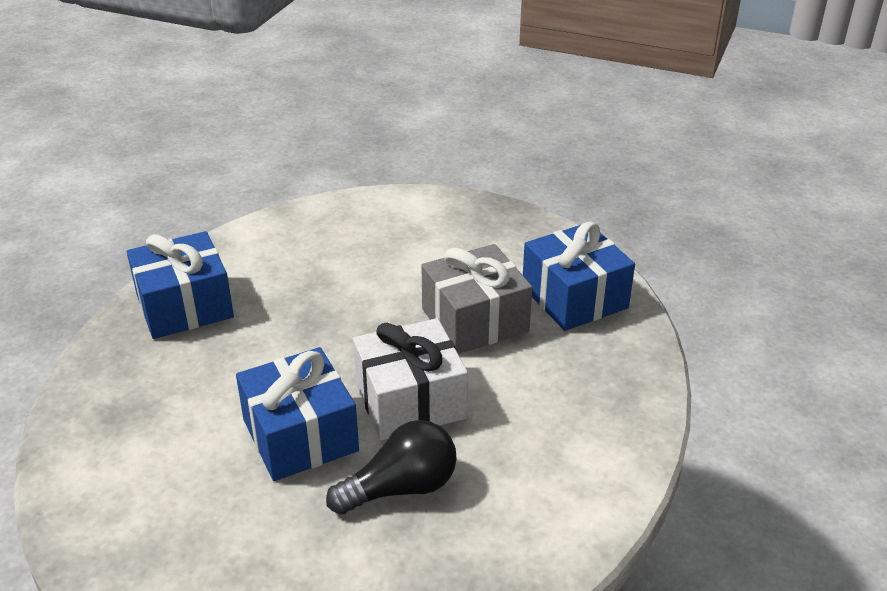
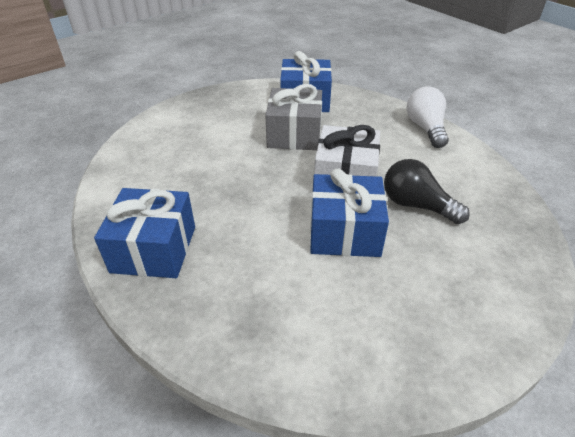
camera: 60 degrees left, 5 degrees up
(401, 488) = (416, 205): black light bulb -> black light bulb turned 60 degrees counterclockwise
(618, 447) = (425, 128): none -> white light bulb

